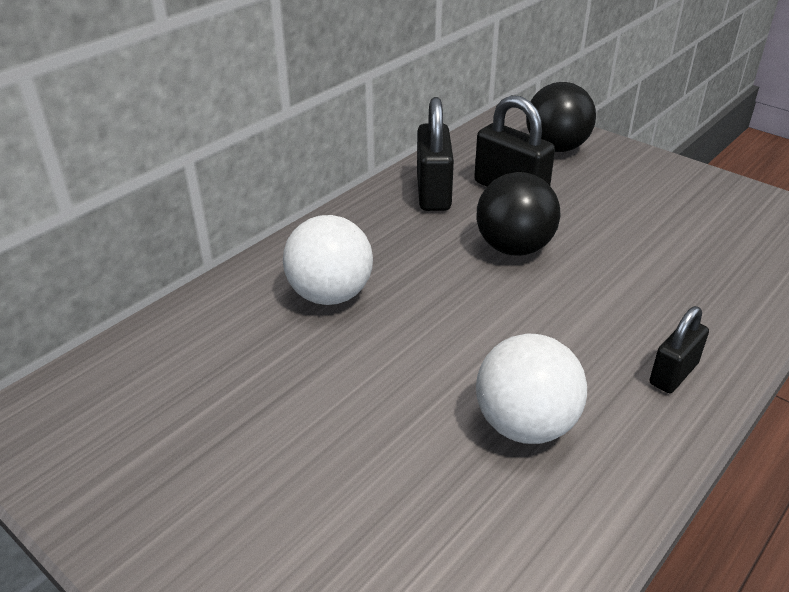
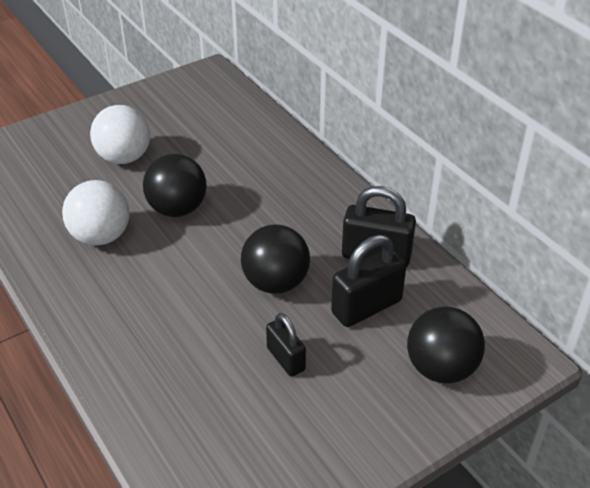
camera: 105 degrees right, 5 degrees up
(330, 295) = (260, 180): white ball -> white ball (124, 158)
(425, 359) = (177, 209): none -> black ball
(673, 374) = (98, 319): black padlock -> black padlock (285, 359)

